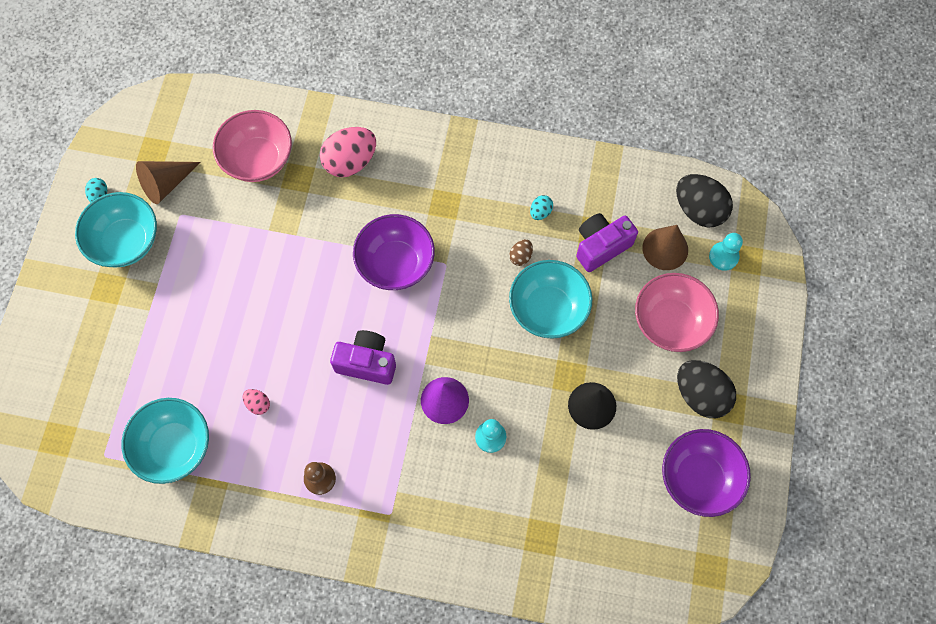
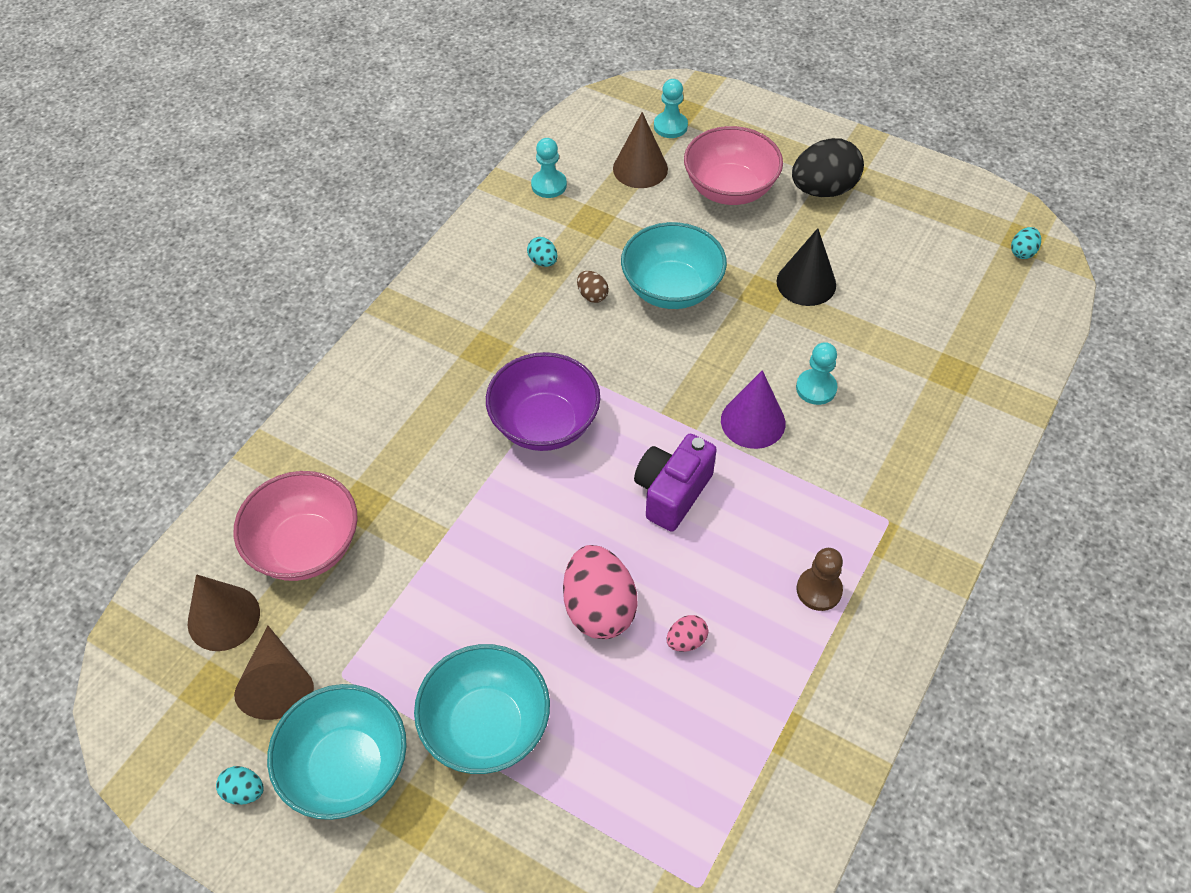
camera: 70 degrees left, 15 degrees down
(174, 447) = (716, 773): turquoise bowl -> turquoise bowl (486, 726)
(198, 136) = (223, 618): none -> brown cone
(350, 162) = (371, 436): pink egg -> pink egg (599, 608)
(601, 246) = (613, 220): purple camera -> none
(619, 189) = (549, 185): none -> turquoise pawn
(694, 571) = (1022, 252): none -> turquoise egg
(698, 478) = (918, 218): purple bowl -> none
(699, 210) = (606, 129): black egg -> none

